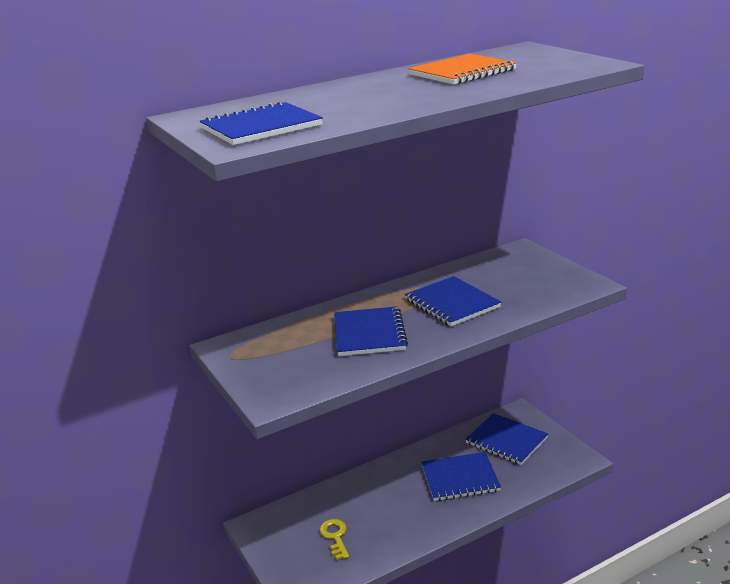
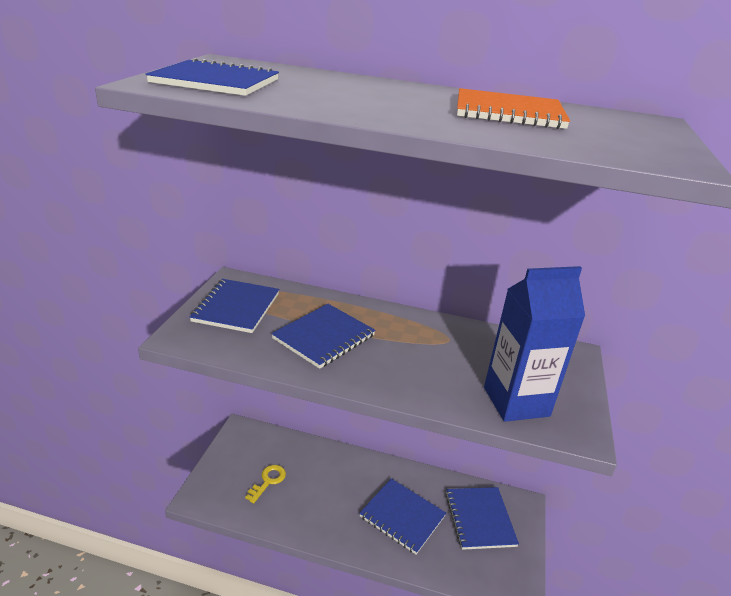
camera: 40 degrees right, 5 degrees up
(452, 303) = (425, 358): blue notebook -> blue notebook (236, 307)
(538, 291) = (516, 402): none -> blue carton

